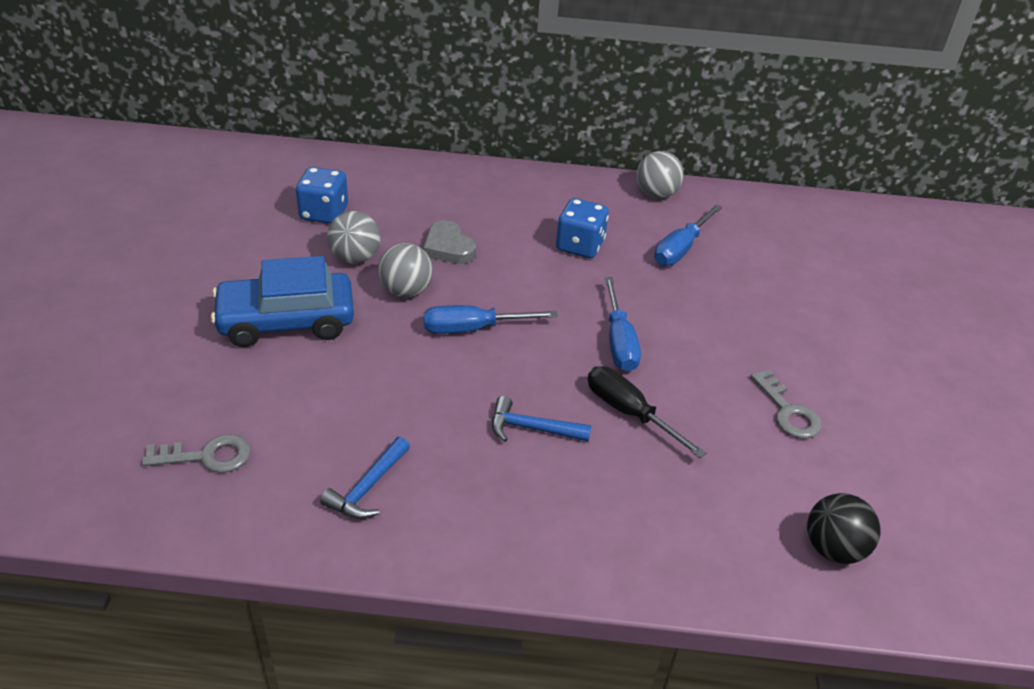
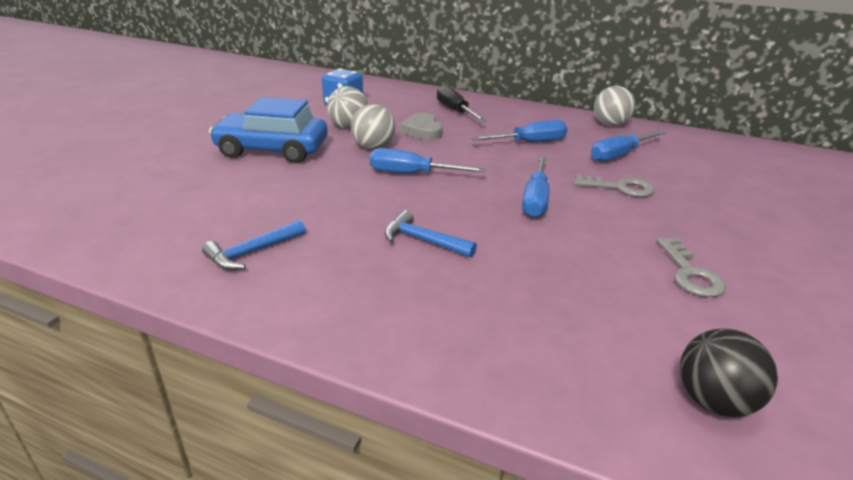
camera: 20 degrees right, 10 degrees down
(206, 456) = (147, 210): grey key -> grey key (619, 187)
(580, 246) = (530, 142): blue dice -> blue screwdriver
(629, 412) = (521, 246): black screwdriver -> black screwdriver (455, 111)

